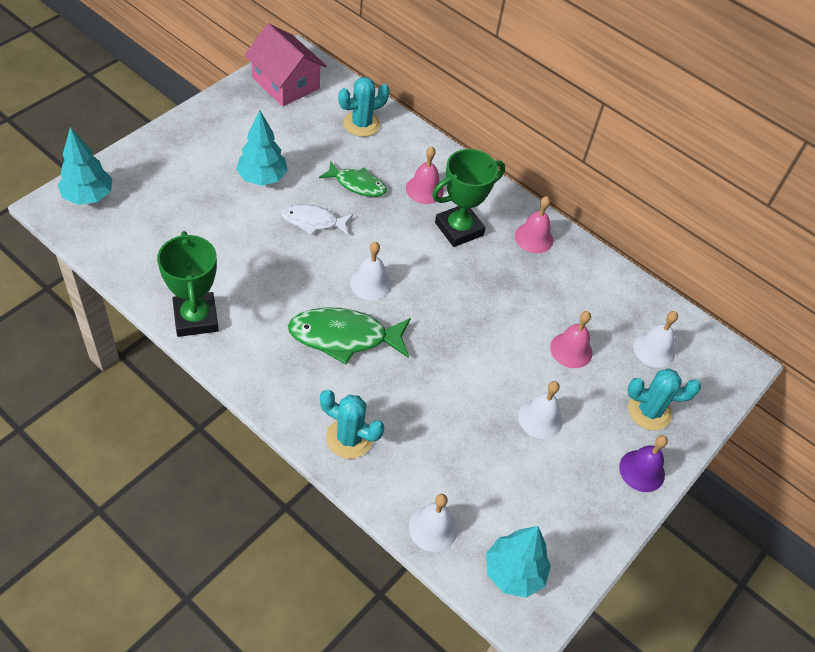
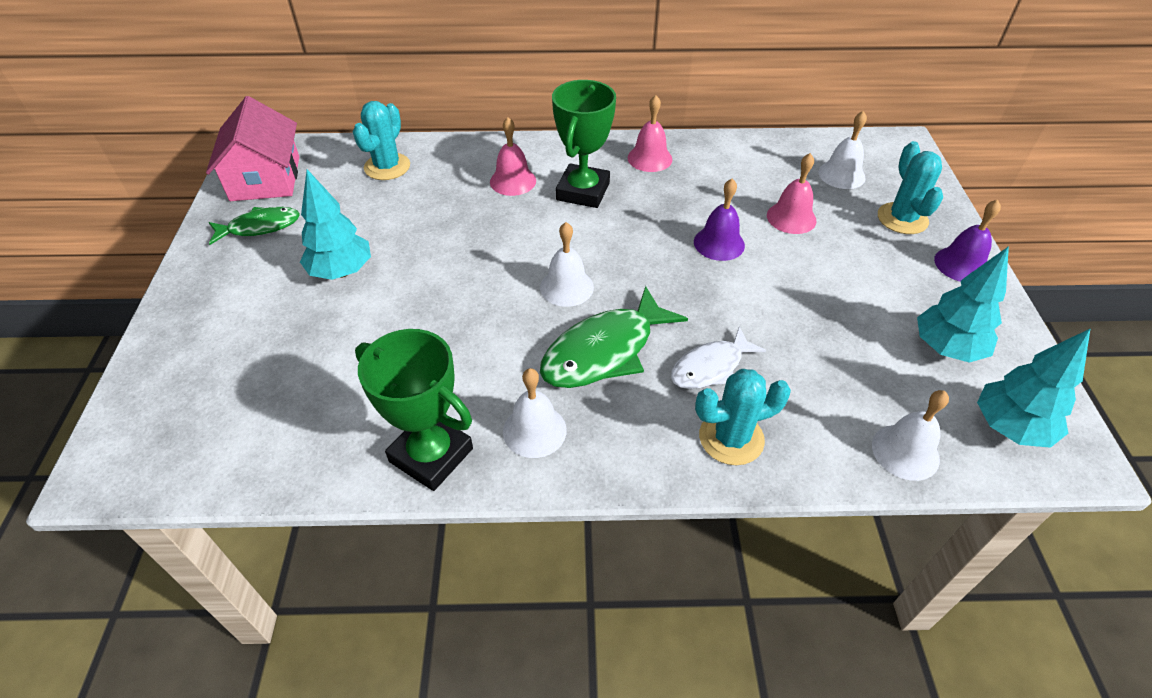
camera: 35 degrees left, 5 degrees down
(88, 197) = (141, 429): turquoise tree -> turquoise tree (946, 349)
(285, 83) = (265, 178): pink house -> pink house turned 75 degrees clockwise
(313, 221) = (443, 274): white fish -> white fish (710, 367)
(357, 184) = (446, 216): green fish -> green fish (260, 227)
(498, 329) = (719, 243): none -> purple bell
(540, 418) = (845, 286): white bell -> white bell (534, 430)
(649, 411) = (902, 219): turquoise cactus -> turquoise cactus turned 60 degrees counterclockwise

